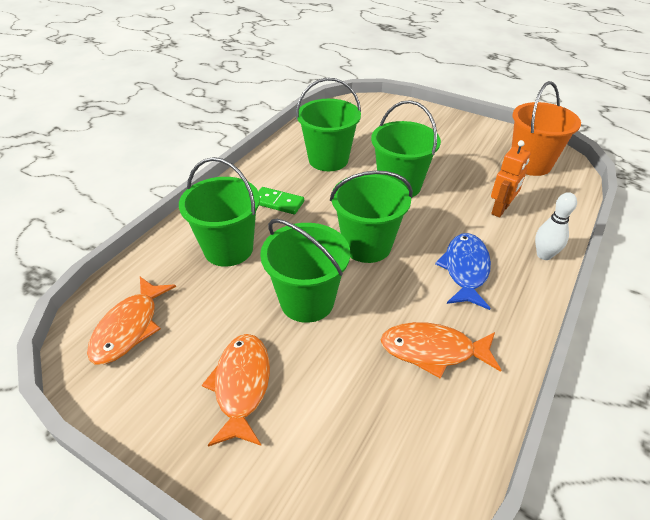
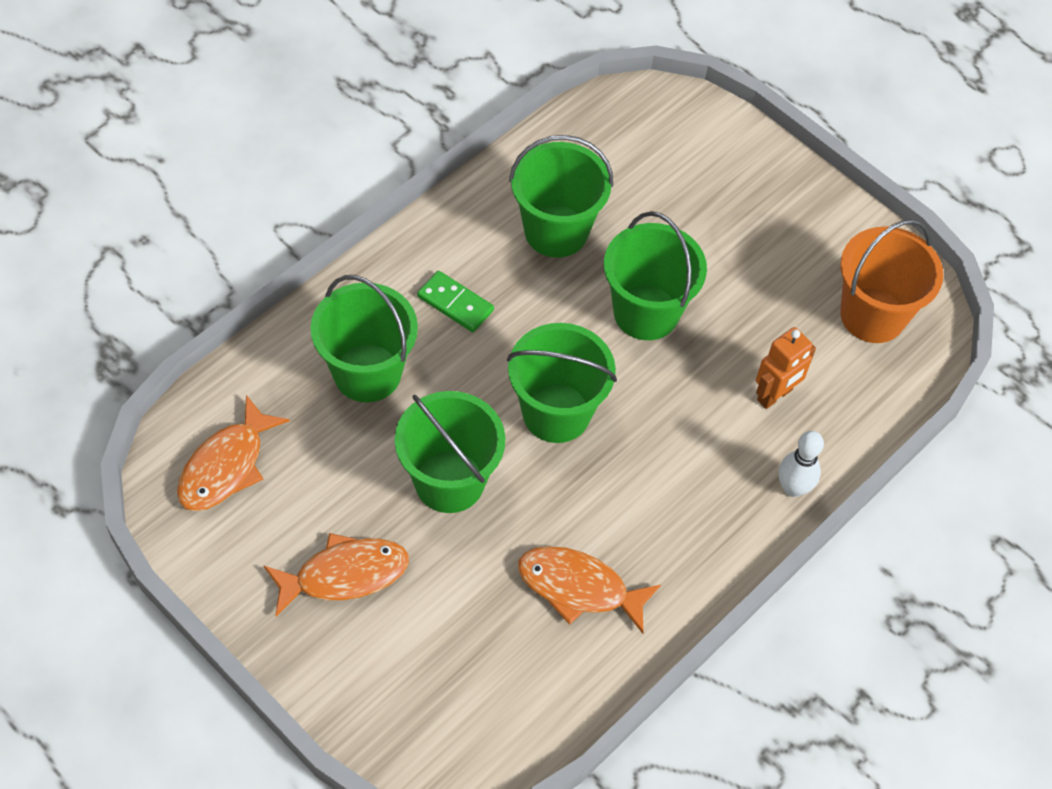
camera: 10 degrees right, 15 degrees up
(241, 386) = (344, 575): orange fish -> orange fish turned 60 degrees clockwise
(465, 270) = (673, 485): blue fish -> none

